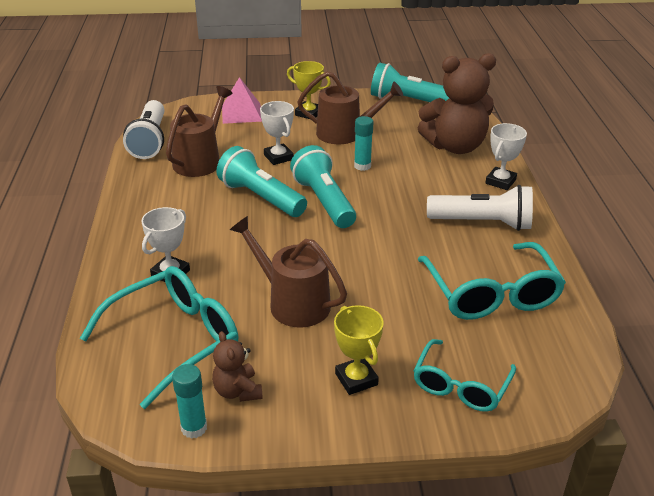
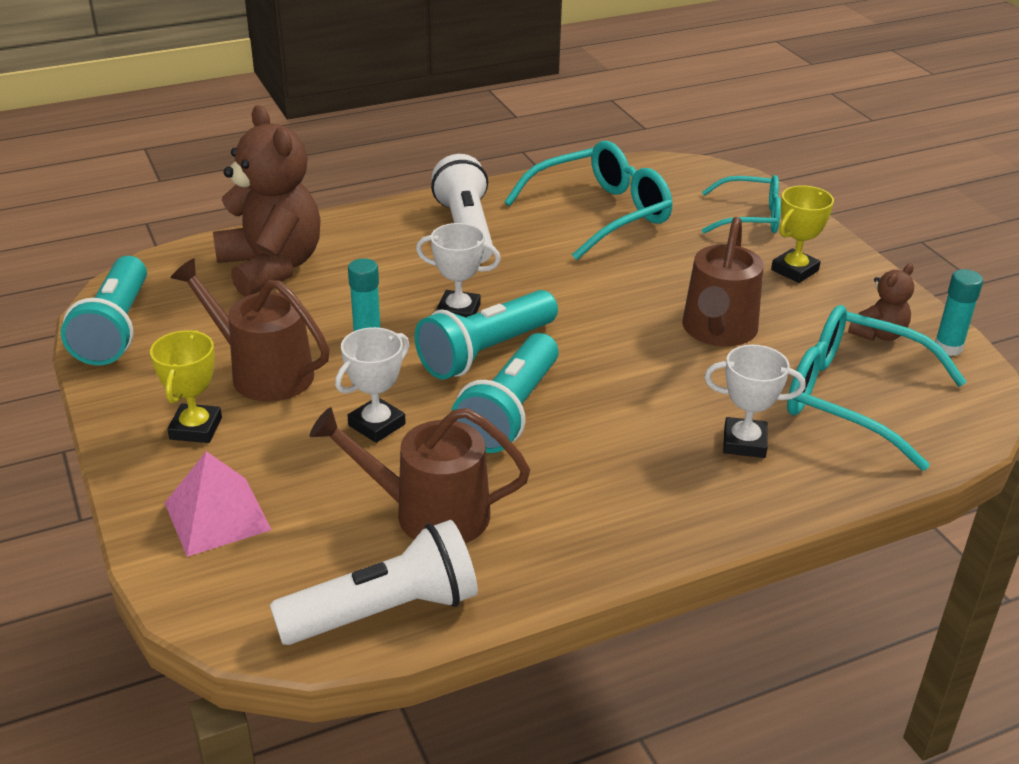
camera: 110 degrees left, 0 degrees up
(345, 133) = (263, 372): brown watering can -> brown watering can turned 45 degrees counterclockwise
(500, 181) = (358, 226): white trophy -> white trophy (458, 312)

